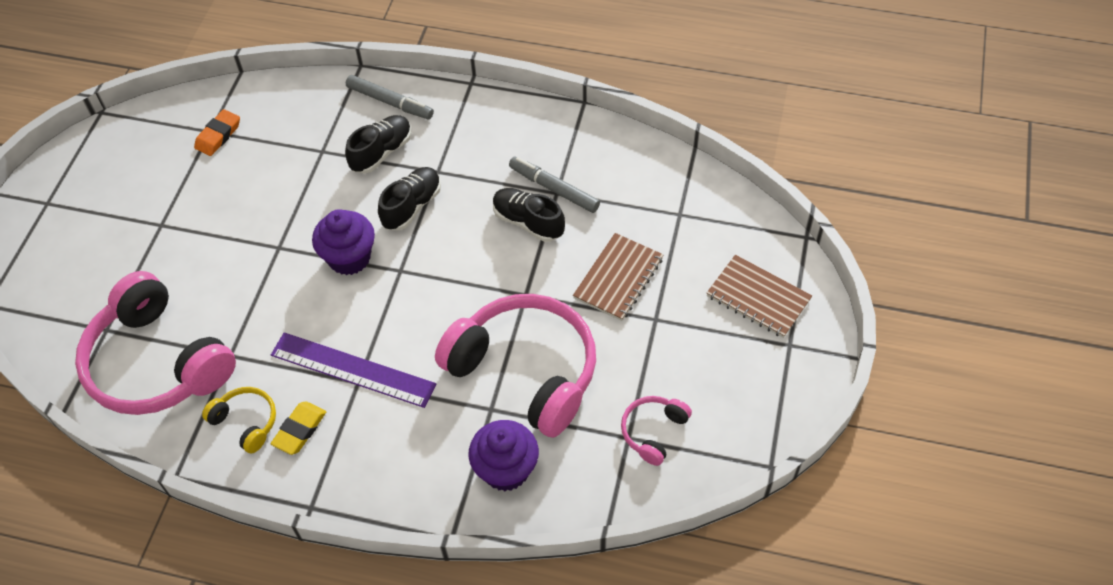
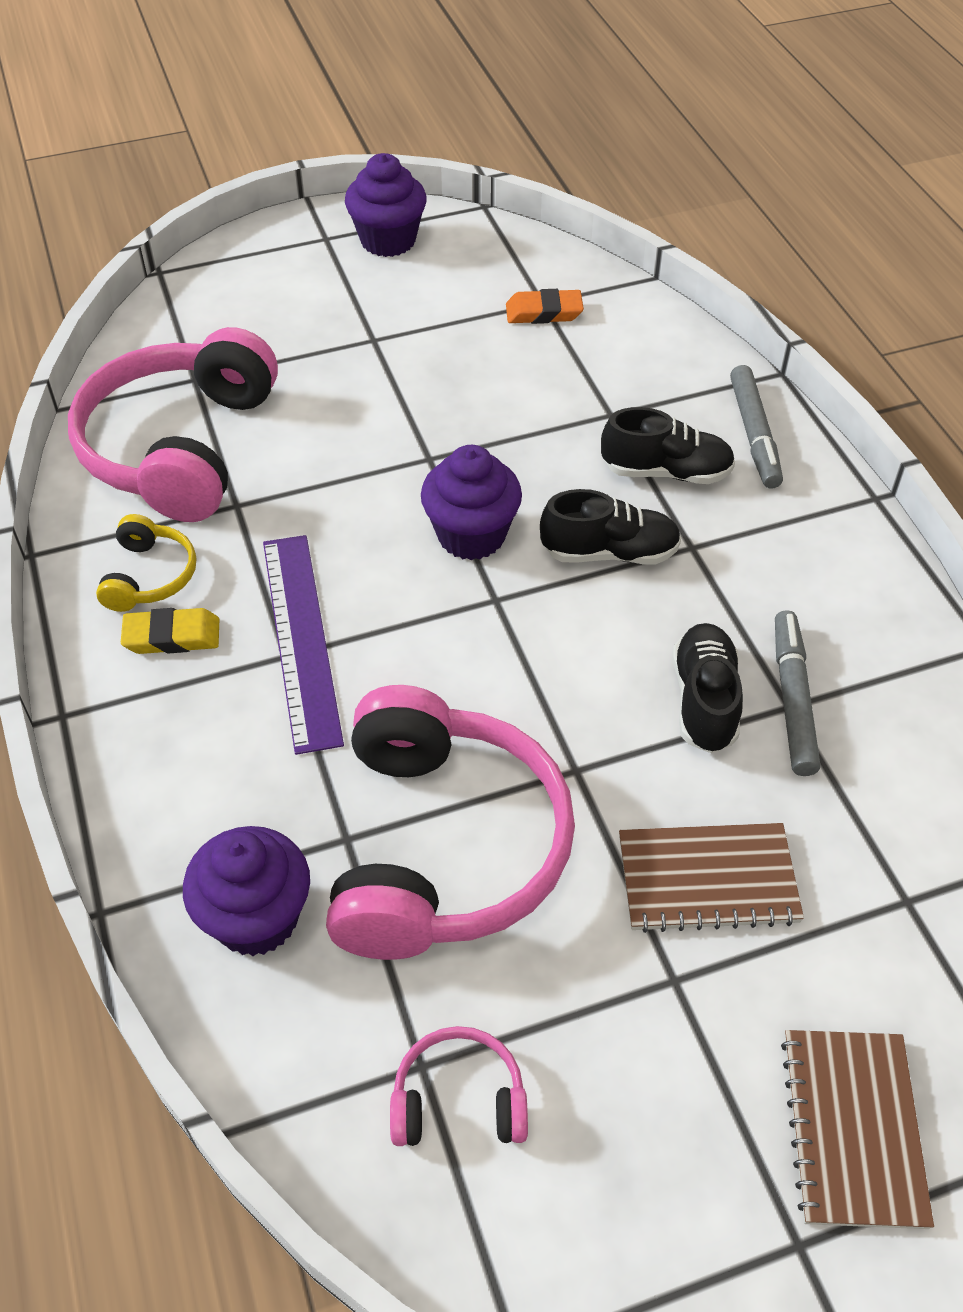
camera: 55 degrees right, 5 degrees down
(82, 174) = (388, 240): none -> purple cupcake

